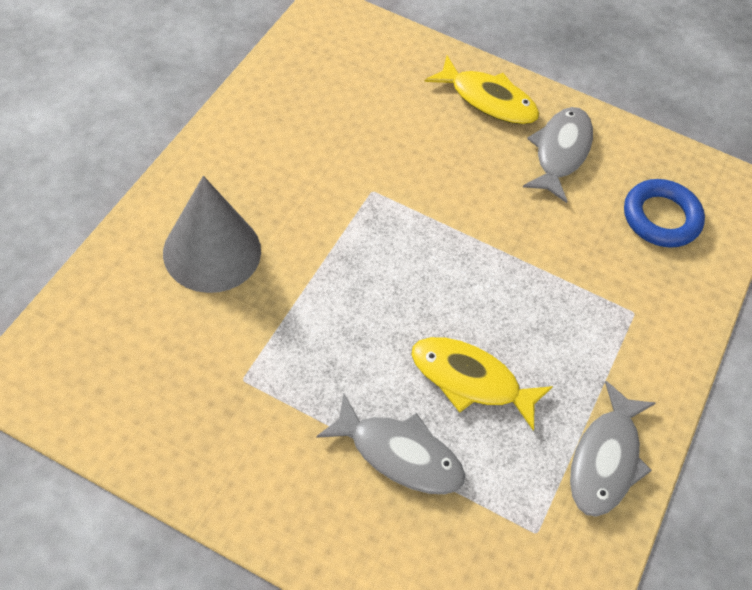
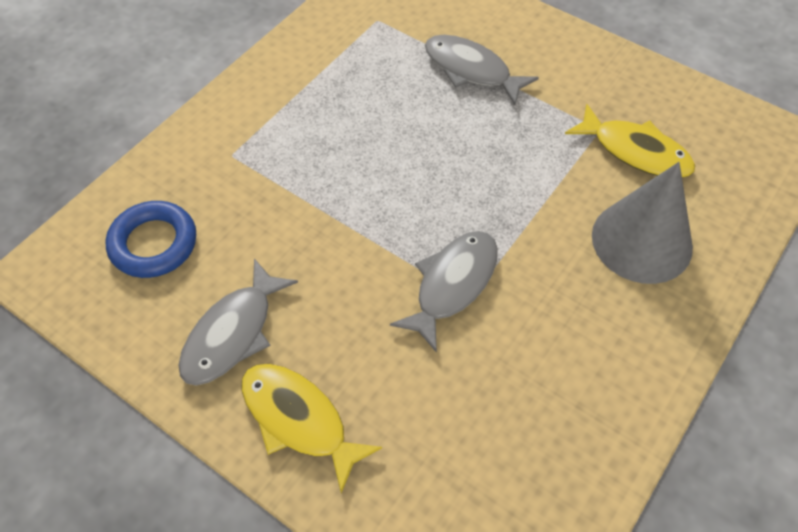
camera: 165 degrees left, 0 degrees up
(470, 380) = (402, 113): yellow fish -> yellow fish (635, 151)
(606, 459) = (308, 54): grey fish -> grey fish (452, 285)

